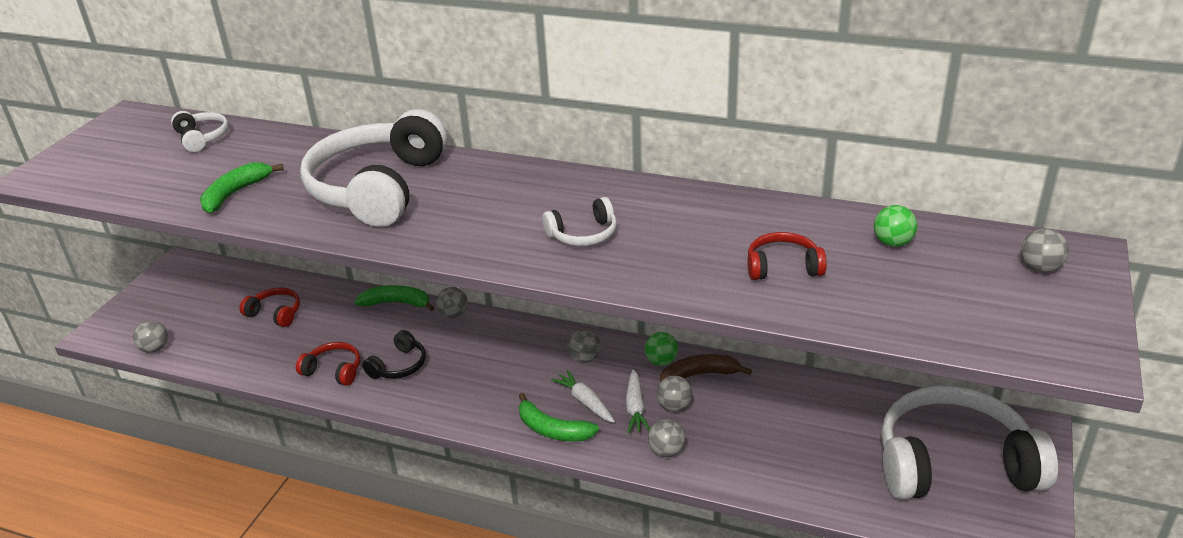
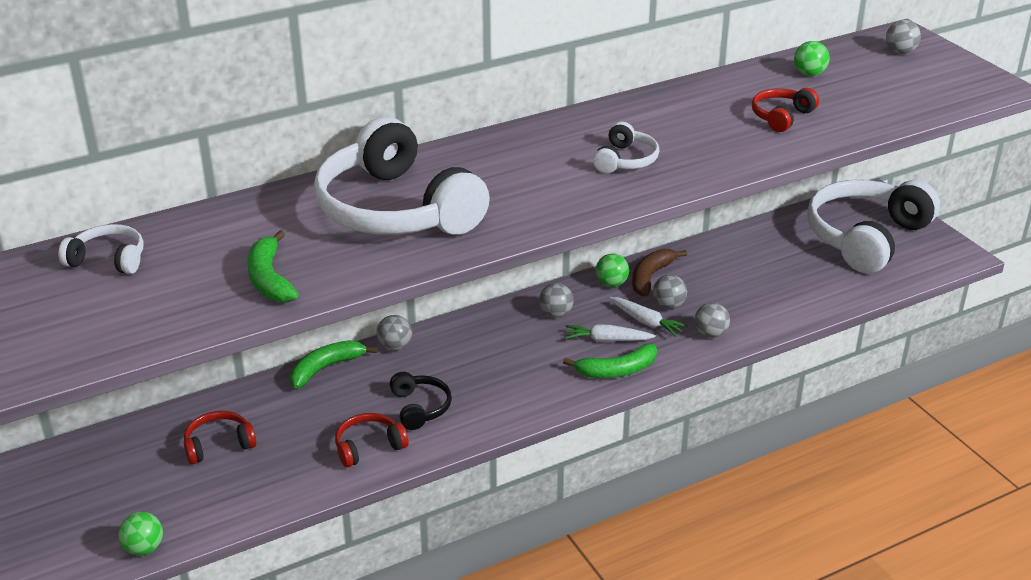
camera: 50 degrees left, 0 degrees up
(155, 349) = (144, 548): grey ball -> green ball

